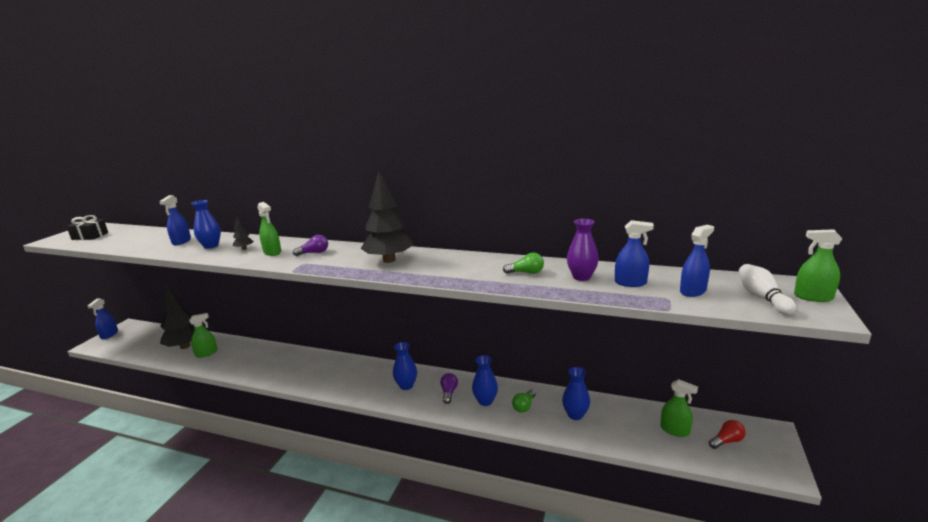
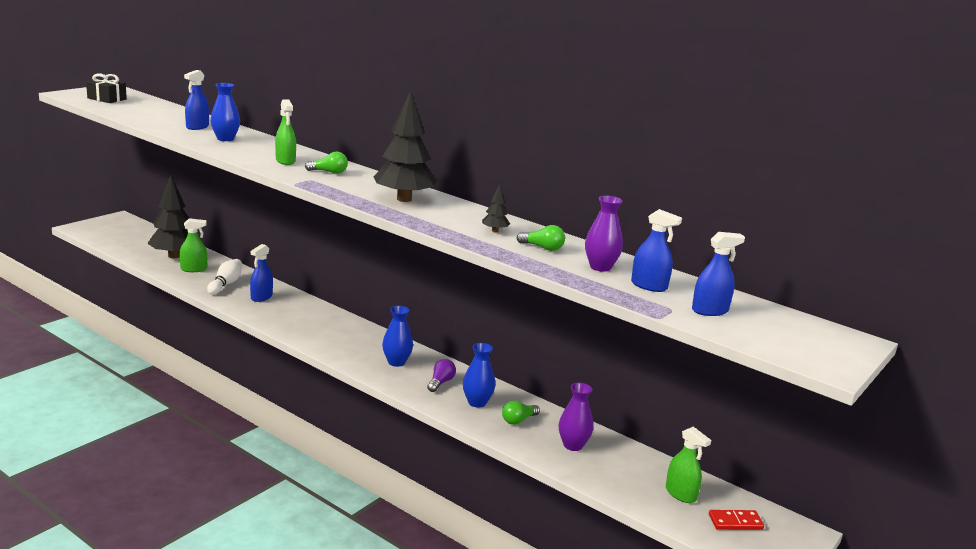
camera: 15 degrees right, 0 degrees up
(109, 334) = (99, 222): blue spray bottle -> blue spray bottle (261, 297)
(244, 249) = (258, 150): black tree -> black tree (495, 231)
(314, 253) = (329, 172): purple light bulb -> green light bulb
(575, 415) = (573, 445): blue vase -> purple vase
(726, 441) = (735, 522): red light bulb -> red domino
(762, 298) = (781, 336): white bowling pin -> white bowling pin (225, 284)
(813, 297) = (843, 351): green spray bottle -> none

